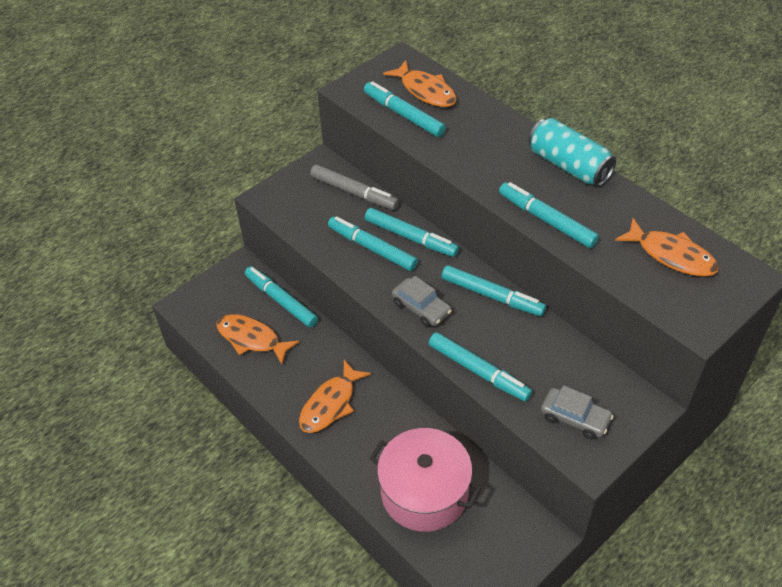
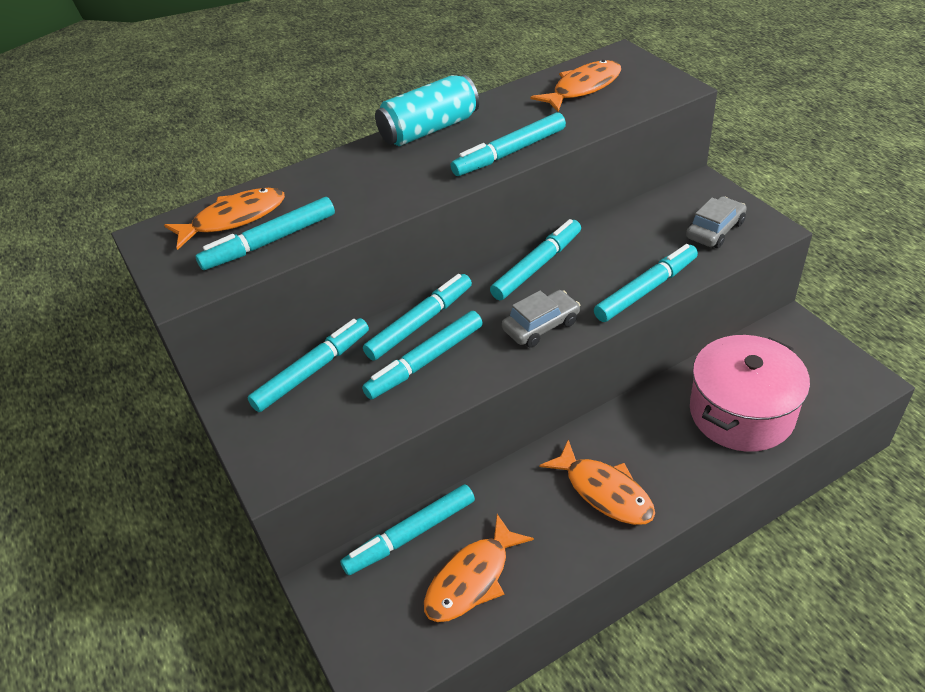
camera: 75 degrees left, 5 degrees down
(354, 192) = (312, 371): grey marker -> turquoise marker

